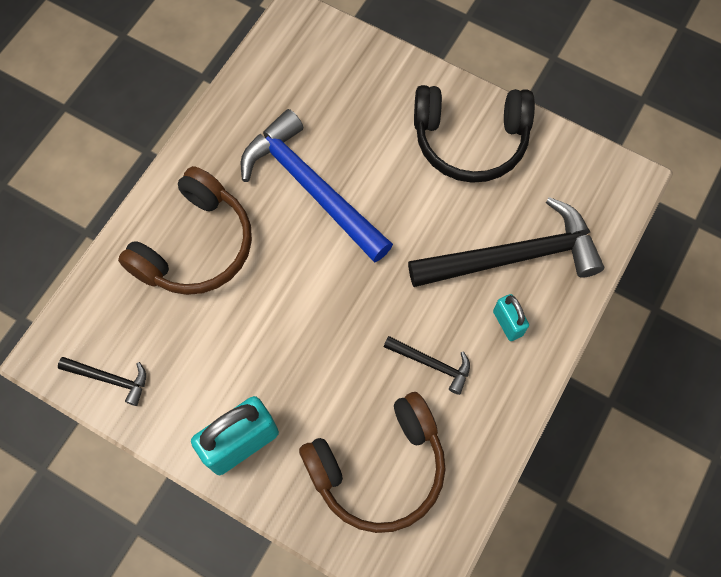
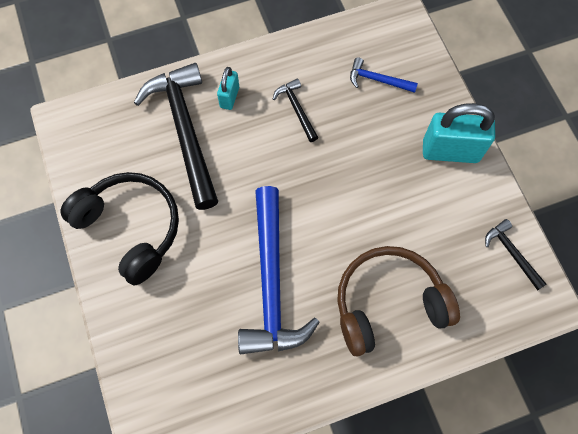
camera: 140 degrees left, 0 degrees up
(379, 467) = (377, 80): brown headphones -> blue hammer
(514, 257) = (185, 131): black hammer -> black hammer turned 45 degrees clockwise

